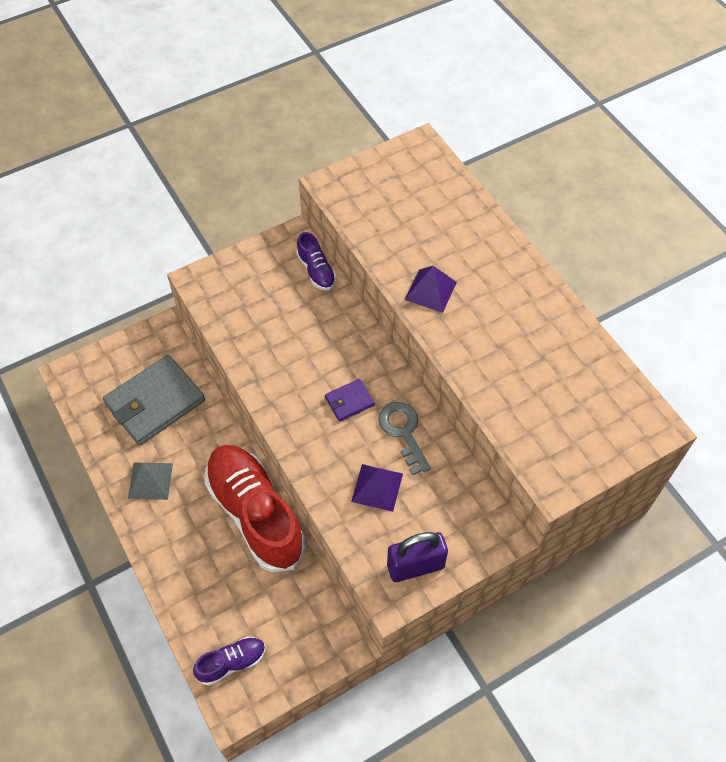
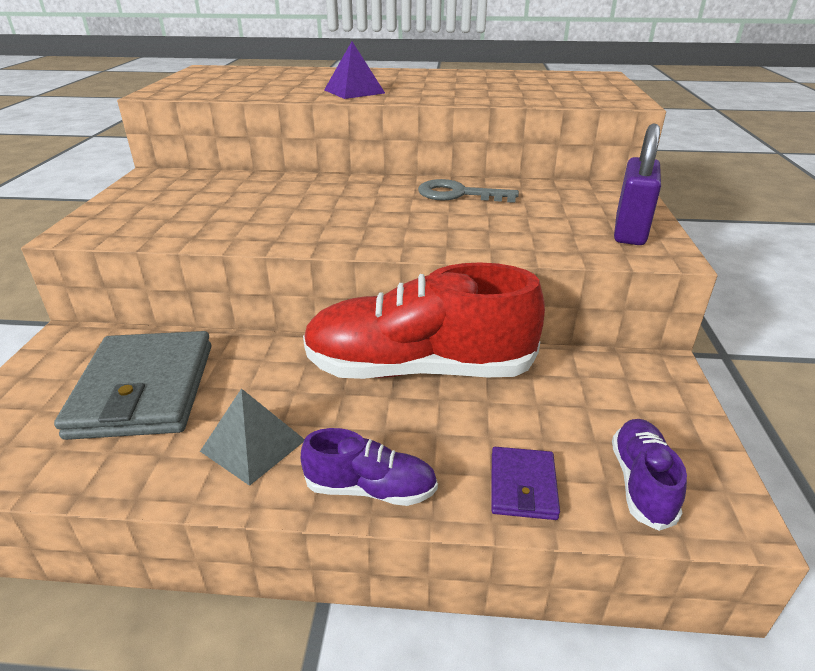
camera: 55 degrees left, 25 degrees down
(316, 271) = (209, 178): purple shoe -> purple shoe (370, 489)
(349, 401) = (385, 205): purple wallet -> purple wallet (523, 486)
(377, 487) = (509, 222): purple pyramid -> none

